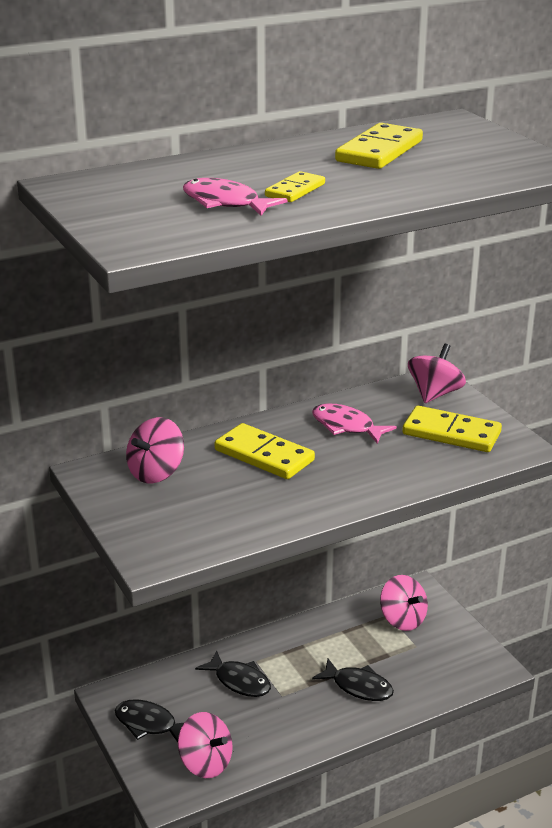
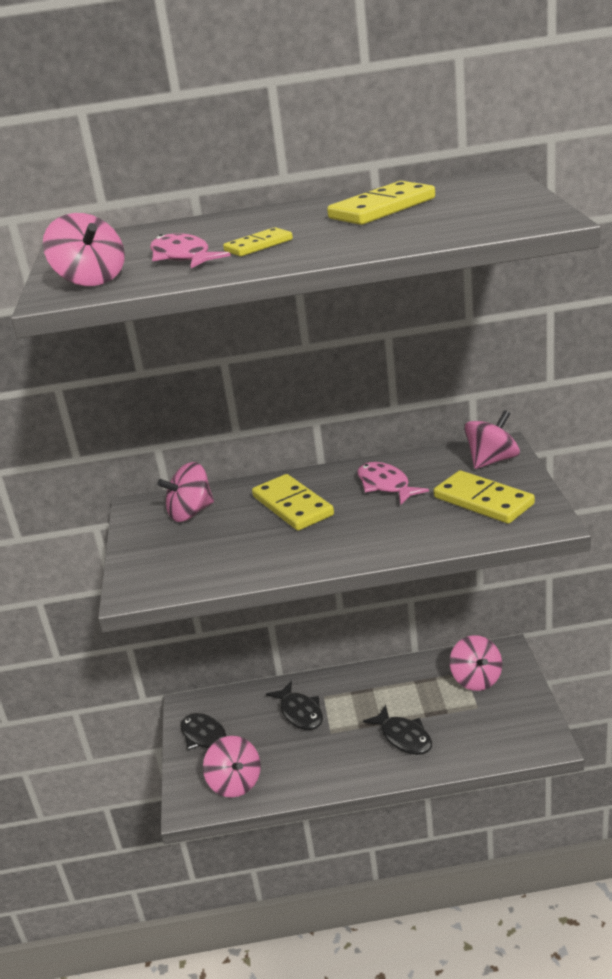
camera: 25 degrees right, 0 degrees up
(150, 229) = (91, 280): none -> pink spinning top

